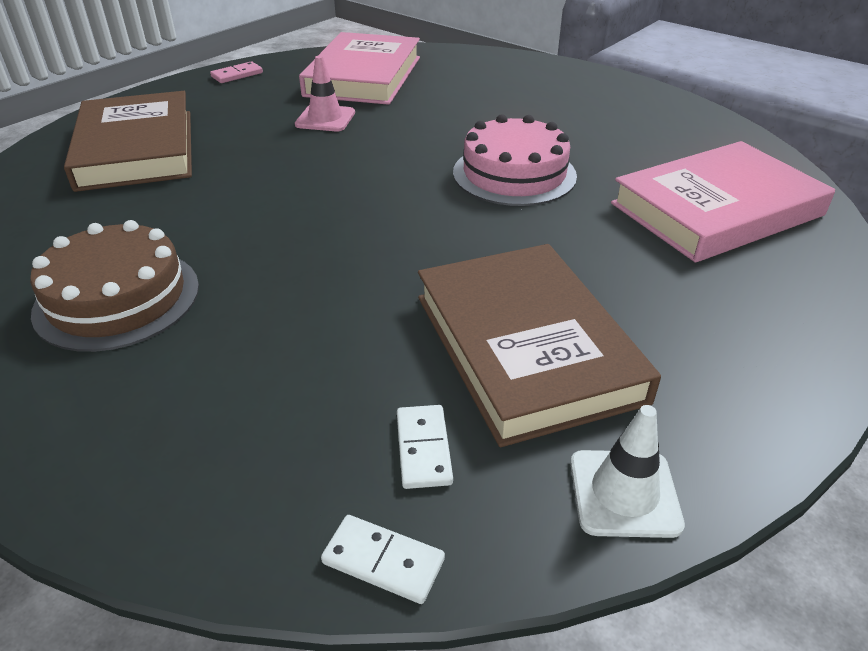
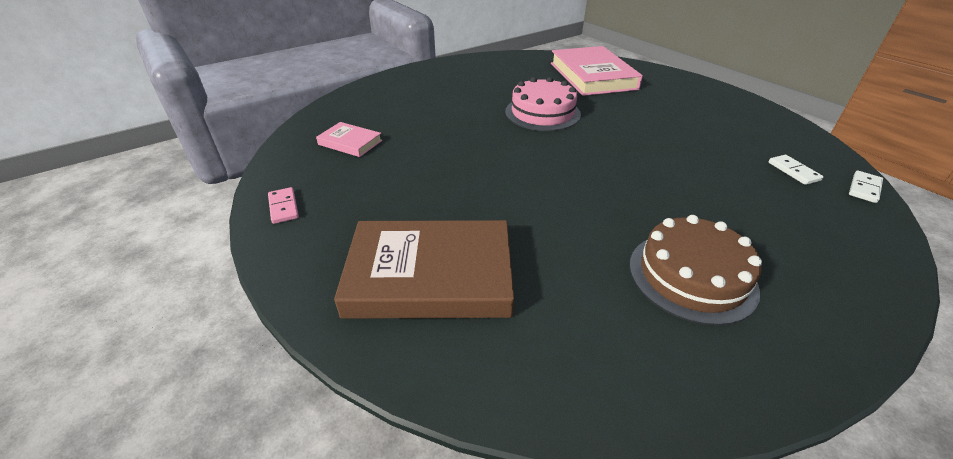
camera: 75 degrees left, 0 degrees up
(325, 119) = (425, 167): pink traffic cone -> none
(363, 76) = (350, 142): pink book -> pink book, size x0.48
(423, 449) = (793, 171): white domino -> white domino turned 60 degrees clockwise
(526, 347) = (711, 137): brown book -> none
(624, 493) = (797, 133): white traffic cone -> none

